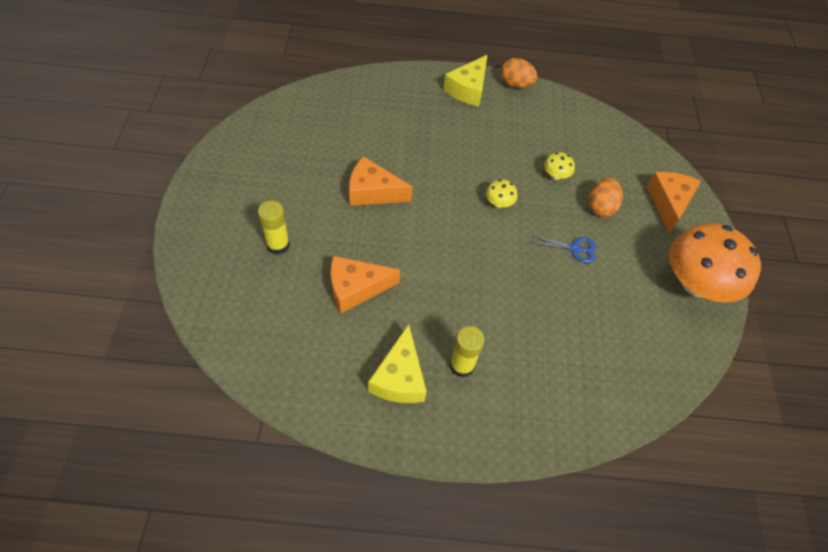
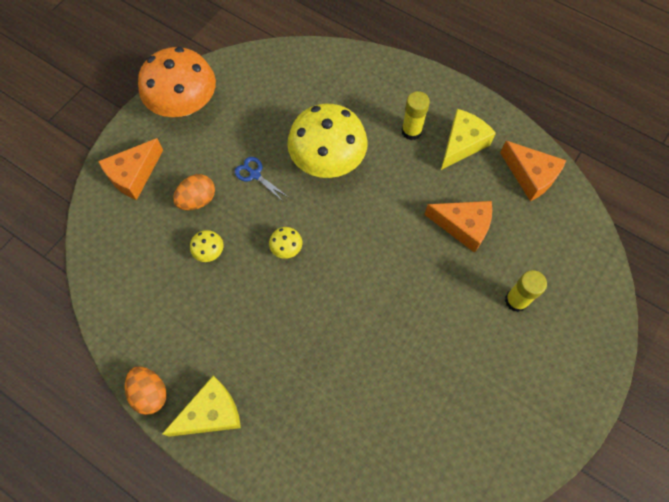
camera: 145 degrees left, 10 degrees up
(373, 192) = (400, 318): orange cheese -> orange cheese (530, 176)
(522, 293) = (327, 160): none -> yellow mushroom

